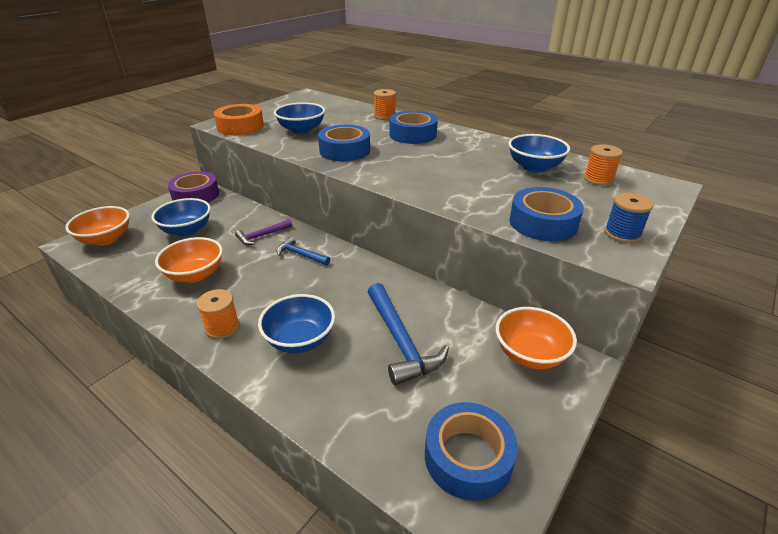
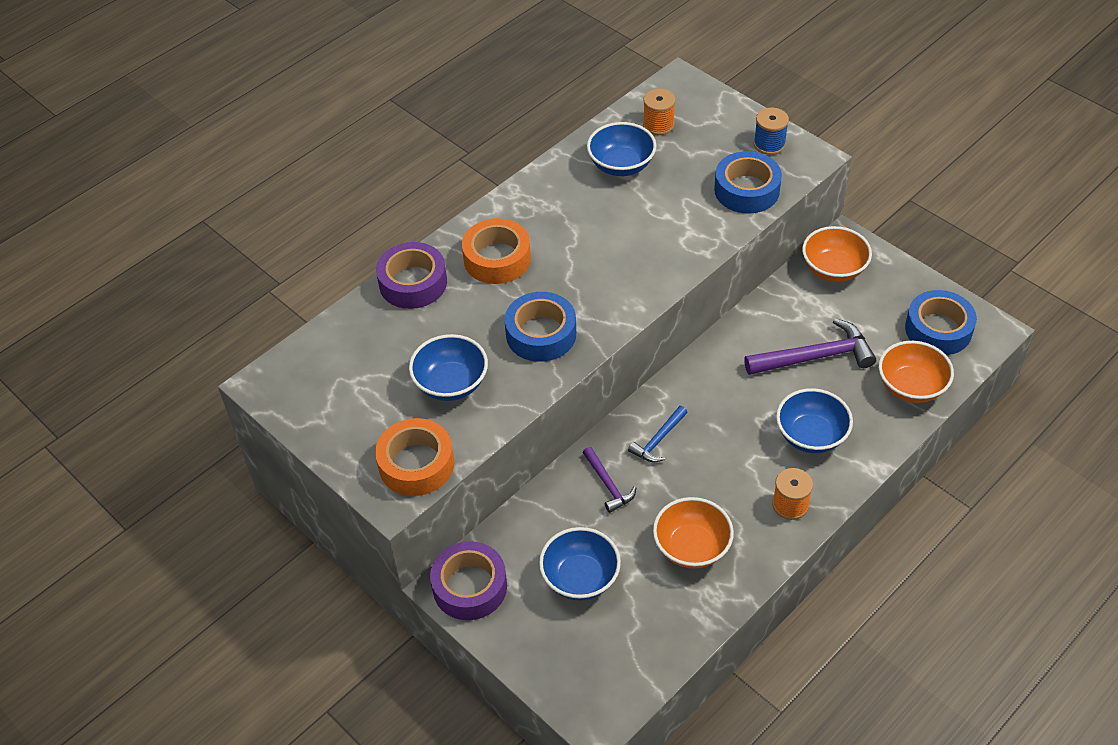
camera: 80 degrees left, 15 degrees up
(106, 239) = (591, 679): orange bowl -> orange bowl (911, 387)
(384, 116) = (413, 283): orange spool -> purple tape
(400, 341) = (815, 357): blue hammer -> purple hammer
(412, 134) = (497, 259): blue tape -> orange tape

